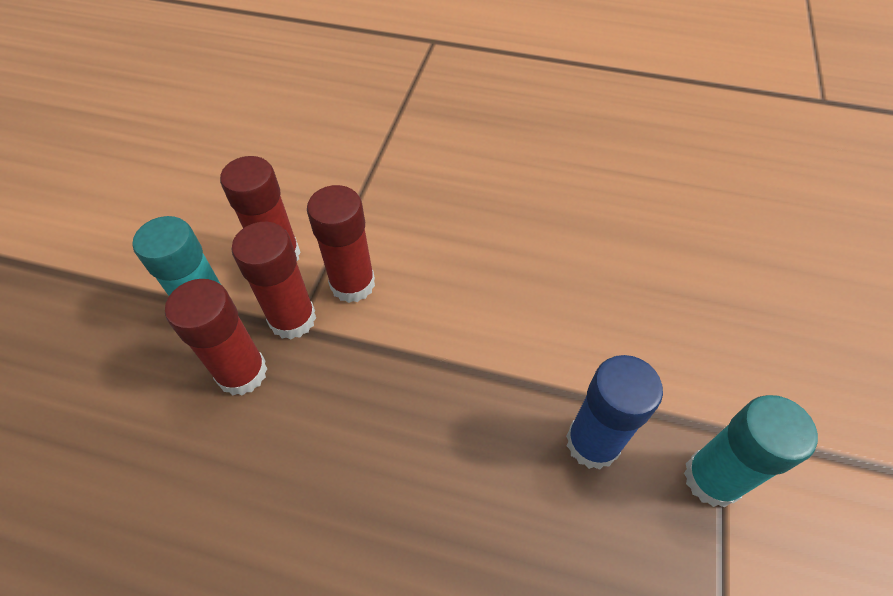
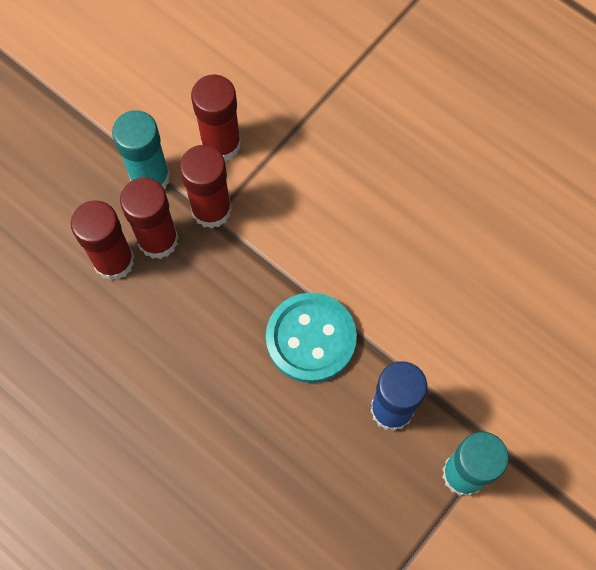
camera: 25 degrees right, 15 degrees up
(352, 284) = (271, 198): red glue stick -> red glue stick (114, 261)
(463, 405) = (311, 338): none -> turquoise button

